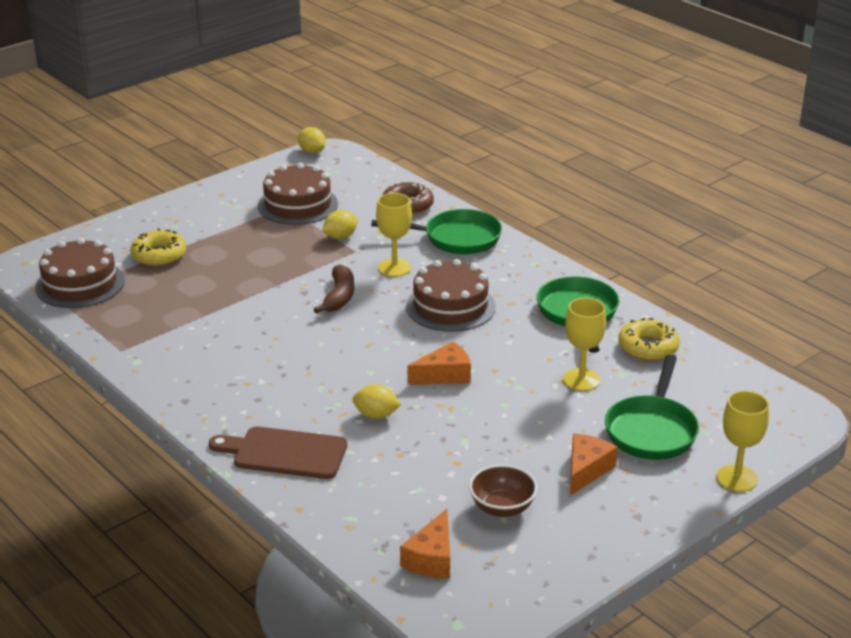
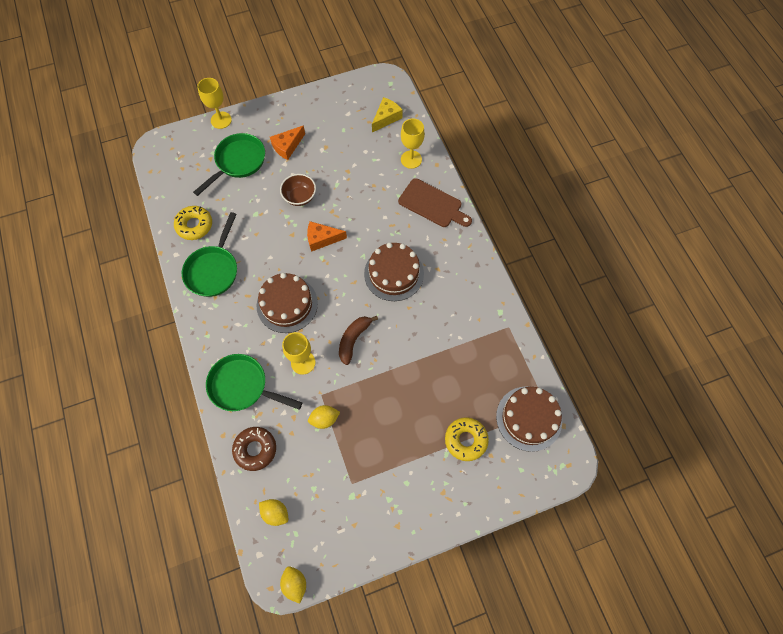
camera: 160 degrees left, 35 degrees up
(298, 205) = (340, 483): brown cake -> brown cake (394, 273)
(376, 415) = (374, 218): yellow lemon -> yellow lemon (275, 513)
(432, 558) = (386, 118): orange cheese -> yellow cheese
(502, 508) = (340, 136): brown bowl -> brown bowl (300, 197)
(581, 380) = (249, 210): yellow goblet -> yellow goblet (411, 159)

